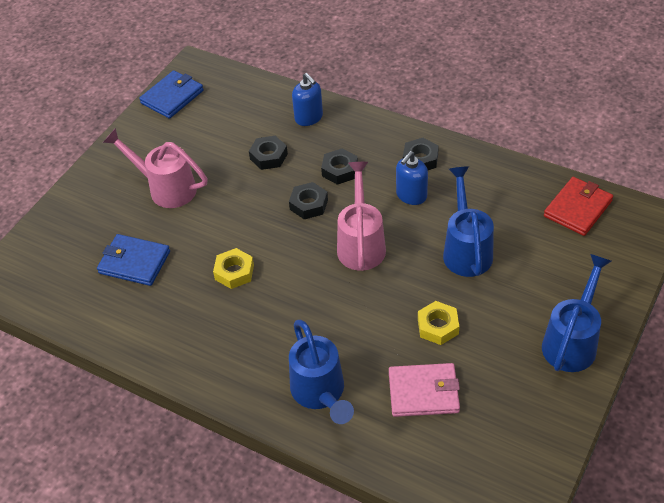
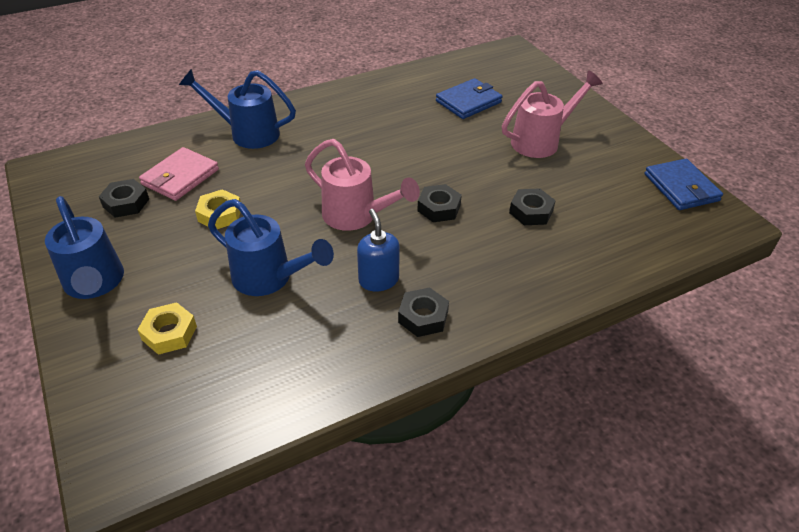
camera: 120 degrees right, 5 degrees down
(234, 272) = (405, 140): yellow nut -> yellow nut (169, 333)
(309, 118) = (570, 265): blue soap dispenser -> none
(340, 170) = (465, 248): black nut -> black nut (126, 203)
(577, 208) = (209, 406): red wallet -> none

